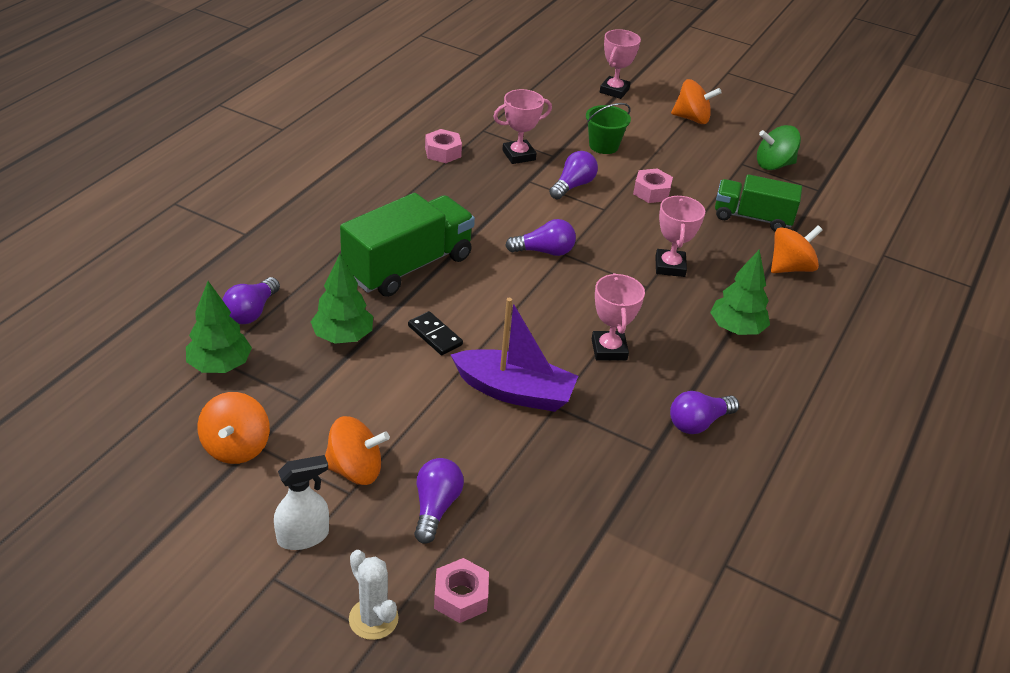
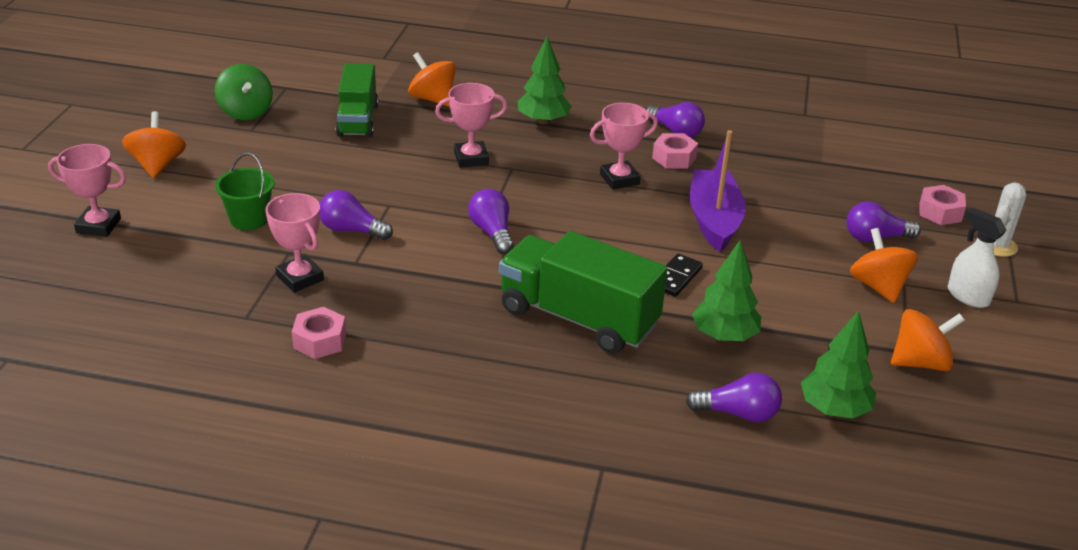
camera: 105 degrees left, 5 degrees down
(651, 192) = (338, 179): pink nut -> pink nut (674, 158)

